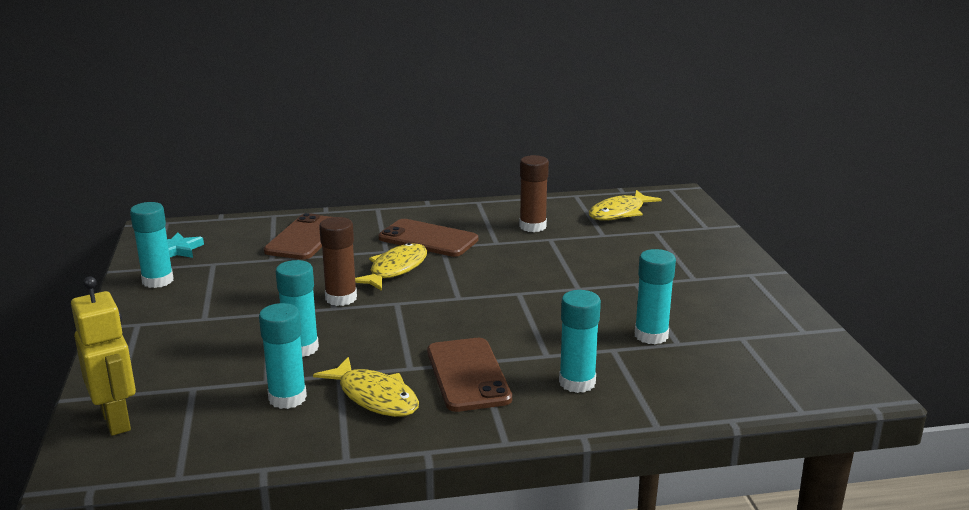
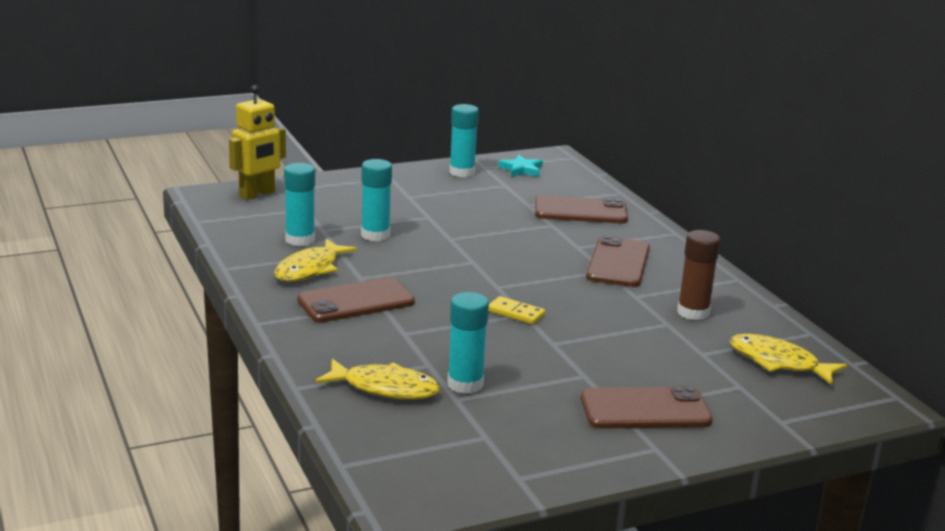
camera: 75 degrees right, 0 degrees up
(341, 298) = (468, 239): brown glue stick -> none
(395, 269) = (539, 255): yellow fish -> yellow fish (385, 388)
(516, 296) = (516, 313): none -> yellow domino
(577, 382) = (359, 349): turquoise glue stick -> none
(692, 269) = (645, 409): none -> brown phone

